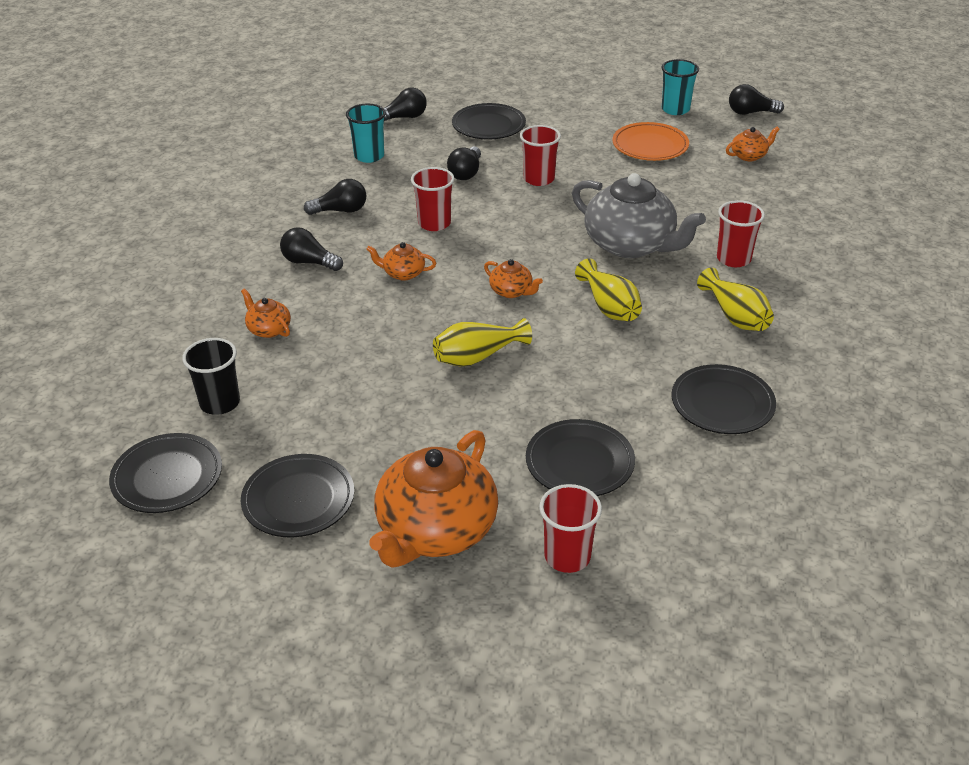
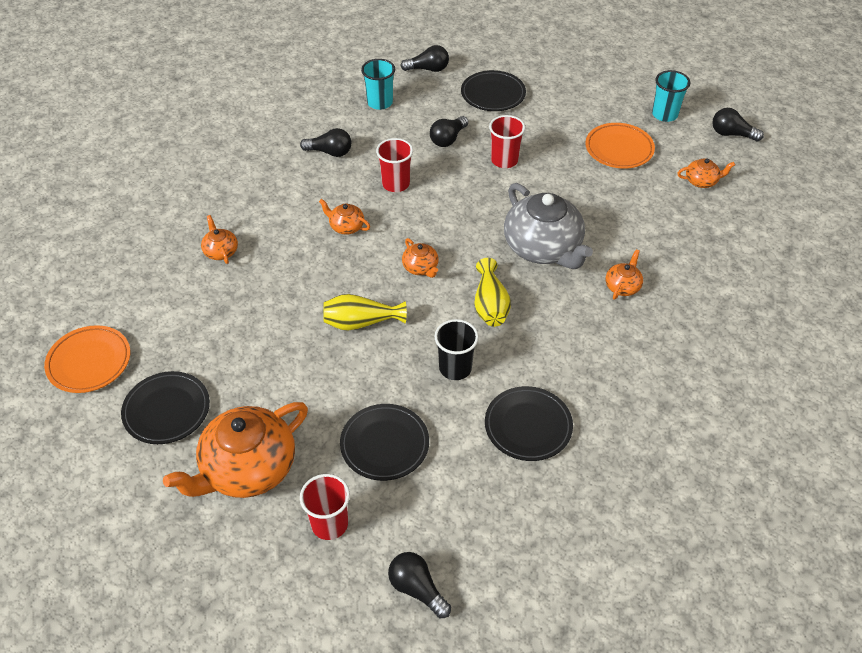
camera: 20 degrees right, 10 degrees up
(167, 477) = (89, 362): black plate -> orange plate
(220, 403) = (154, 308): black cup -> black cup (455, 368)
(309, 262) = (281, 196): black light bulb -> black light bulb (417, 589)
(733, 259) = (622, 286): red cup -> orange teapot
(735, 316) = (589, 345): yellow vase -> none

